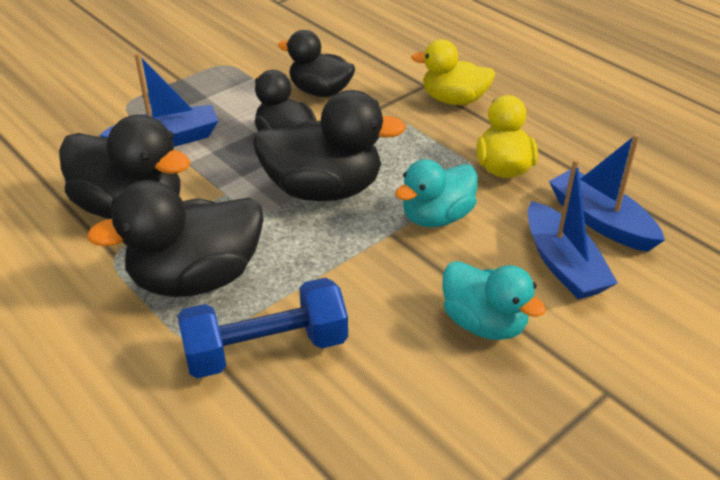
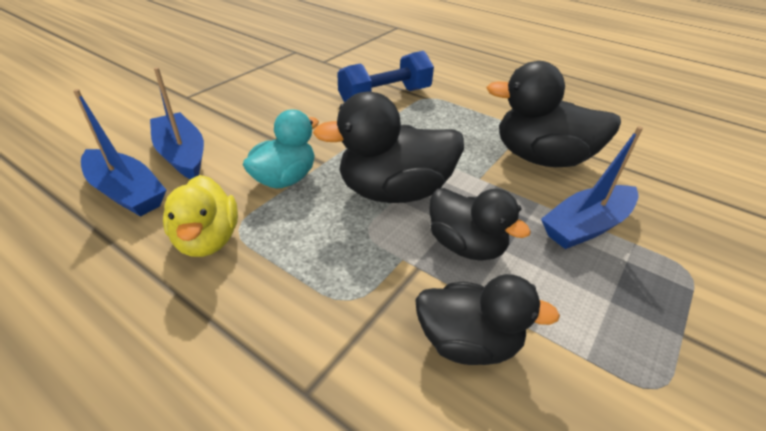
camera: 165 degrees right, 0 degrees up
(196, 278) = (451, 122): black duck -> none
(453, 100) = (256, 359): yellow duck -> none
(484, 323) = (253, 117): turquoise duck -> none

